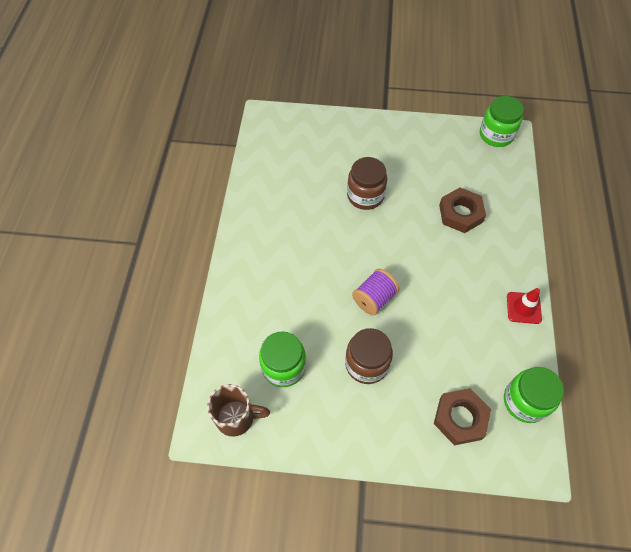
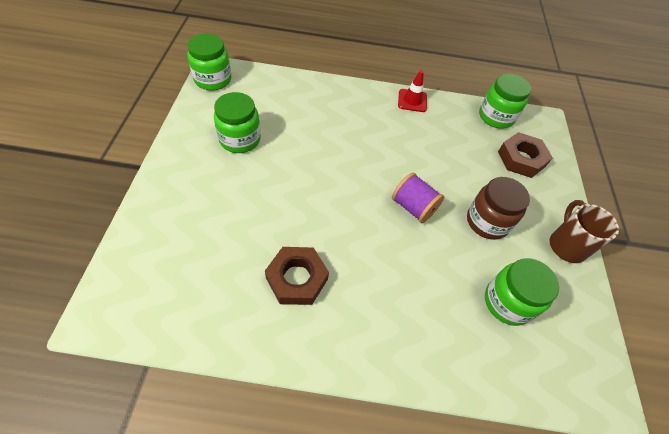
camera: 95 degrees left, 5 degrees down
(236, 417) = (579, 357): brown mug -> brown mug (566, 245)
(365, 196) = (276, 200): brown jar -> none
(426, 164) = (240, 139): none -> green jar
(460, 213) = (310, 123): brown nut -> brown nut (297, 278)

